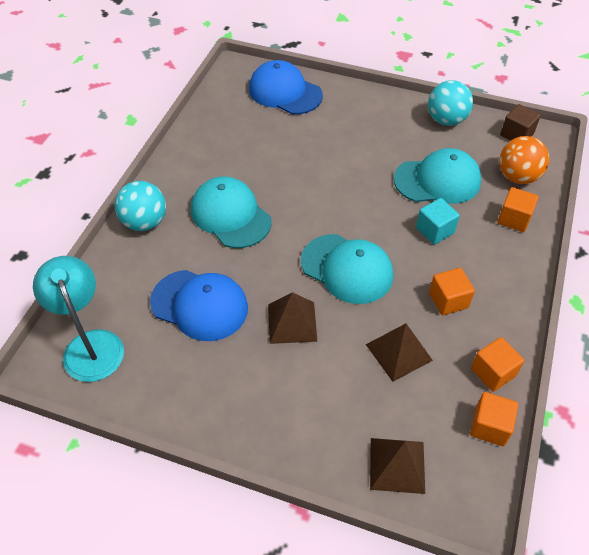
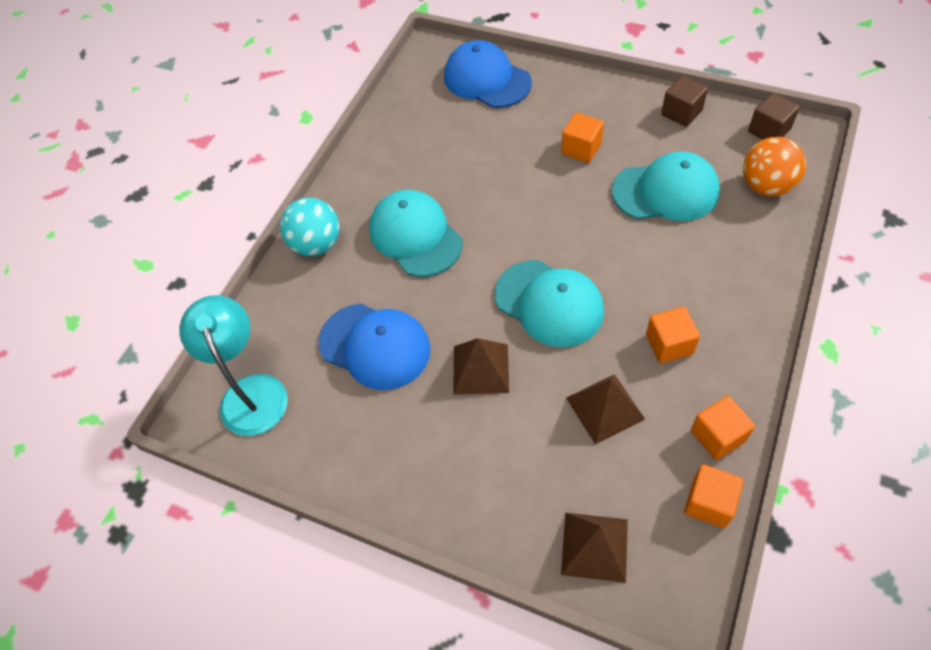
camera: 10 degrees right, 5 degrees up
(435, 230) = (658, 255): turquoise cube -> none
(446, 120) = (681, 113): turquoise ball -> brown cube
(514, 219) = (757, 241): orange cube -> orange cube (581, 149)

